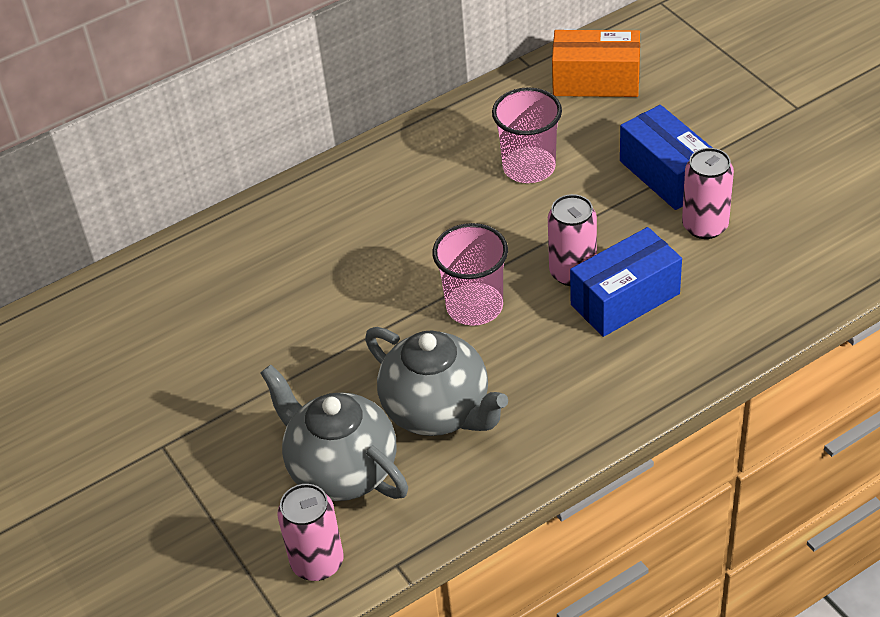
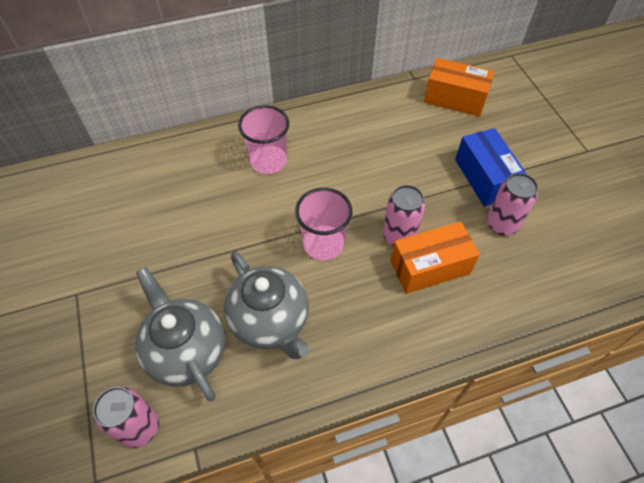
camera: 10 degrees right, 10 degrees up
(529, 167) = (392, 149): pink cup -> pink cup (268, 161)
(625, 299) = (429, 267): blue box -> orange box

